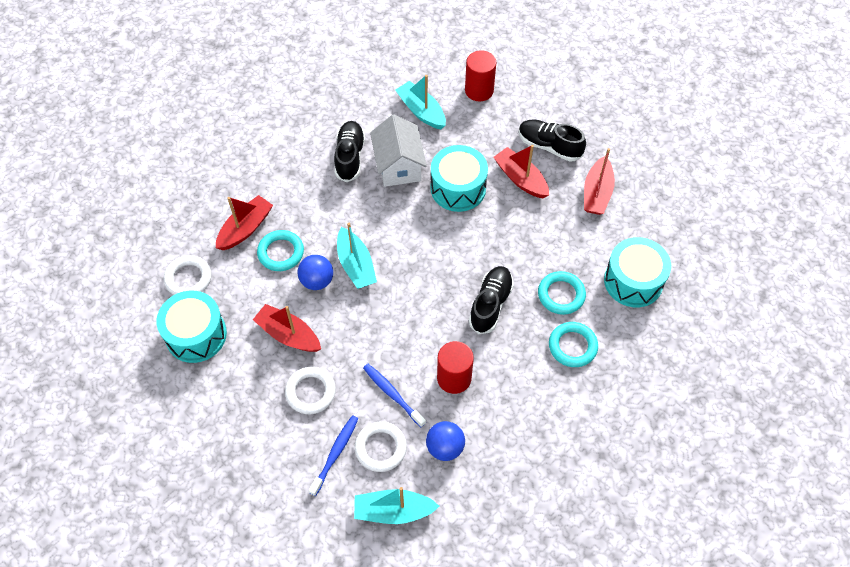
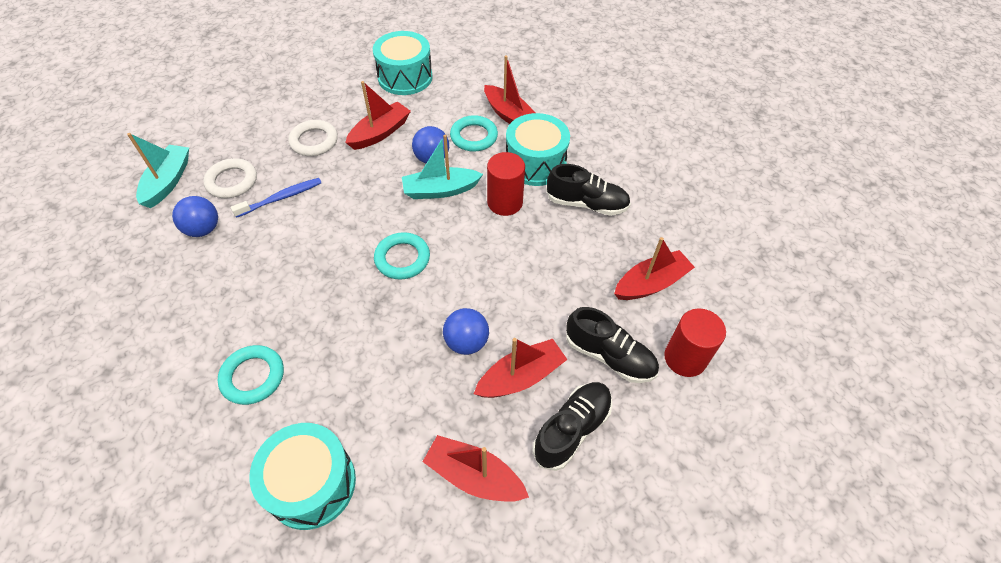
camera: 100 degrees right, 5 degrees down
(188, 278) = (465, 76): white ring -> none
(335, 453) = (245, 150): blue toothbrush -> none
(398, 165) = (566, 246): white house -> none
(421, 111) = (651, 283): turquoise boat -> red boat
(454, 378) = (273, 250): red cylinder -> red cylinder (505, 202)
(458, 188) = (520, 301): turquoise drum -> turquoise drum (535, 163)
(490, 304) = (345, 301): black shoe -> black shoe (609, 356)
(503, 215) = (466, 342): none -> blue ball
(561, 295) = (328, 382): turquoise ring -> turquoise ring (402, 258)

